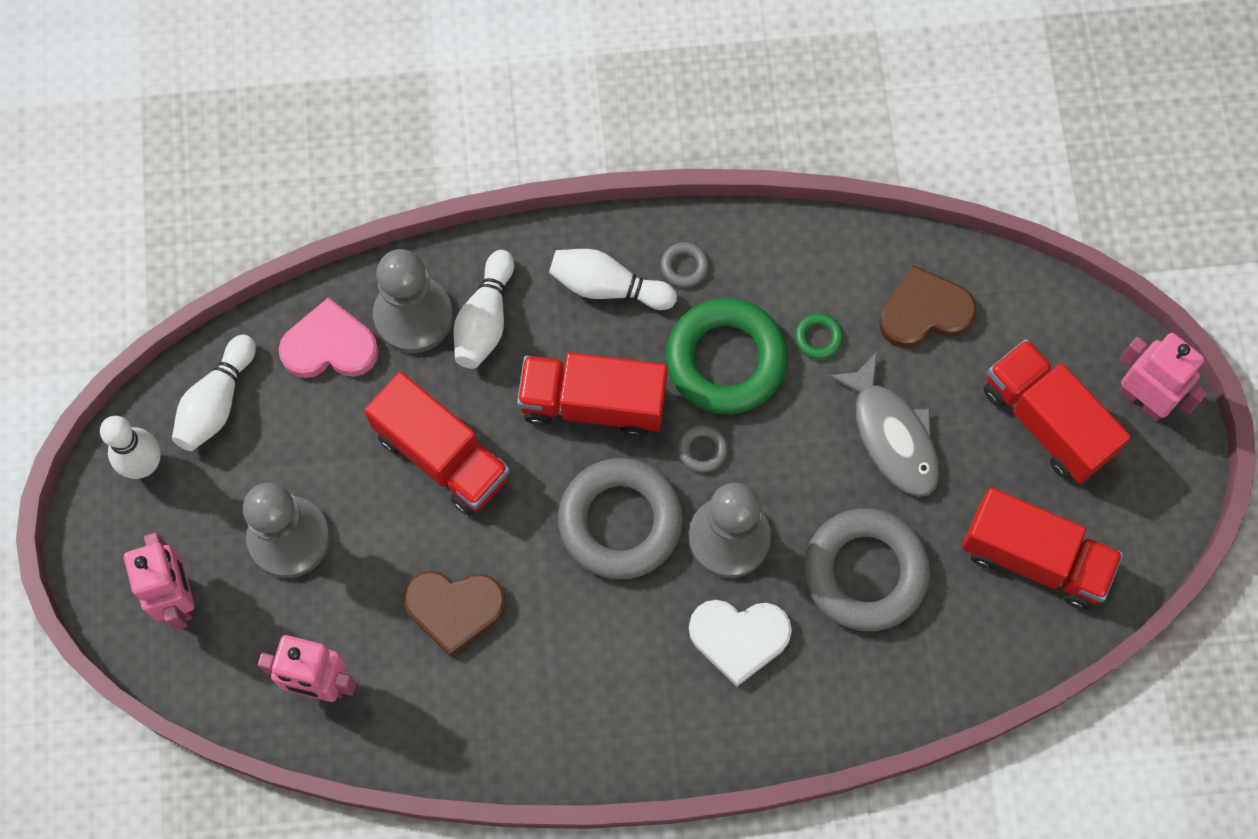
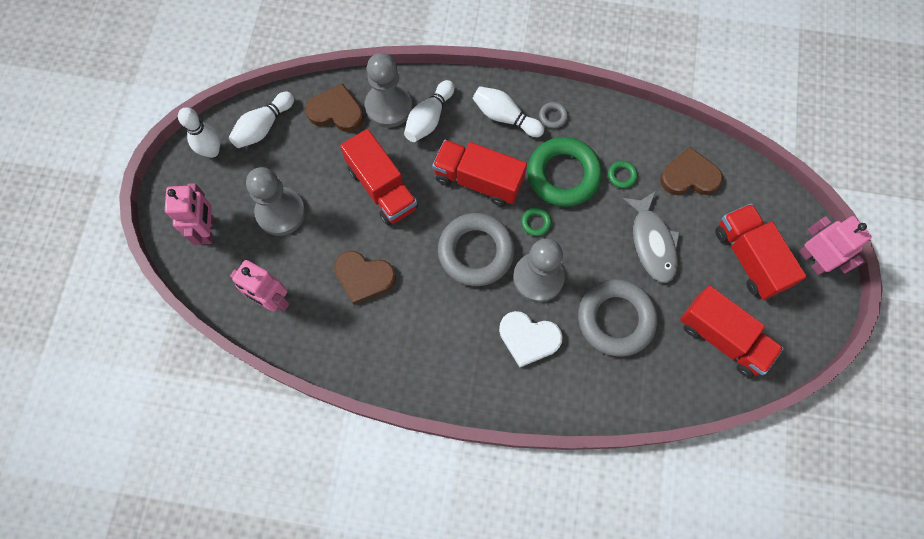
camera: 15 degrees right, 0 degrees up
(330, 346) = (336, 111): pink heart -> brown heart
(702, 450) = (536, 223): grey ring -> green ring

